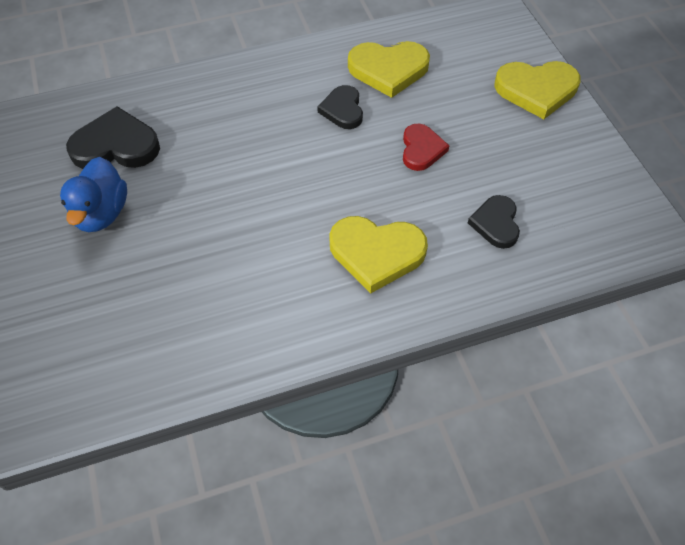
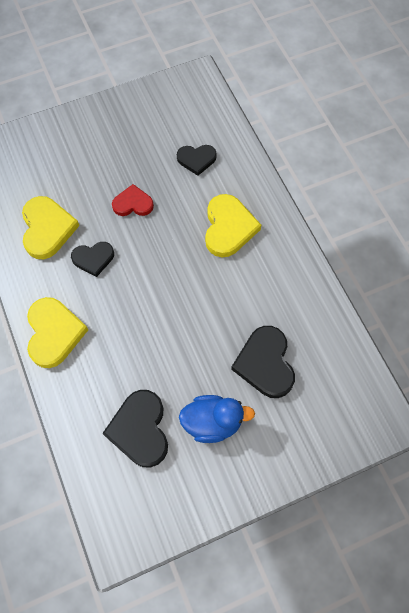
camera: 95 degrees left, 10 degrees up
(161, 277) = (265, 363): none -> black heart
(536, 90) = (70, 131): yellow heart -> yellow heart (54, 333)

